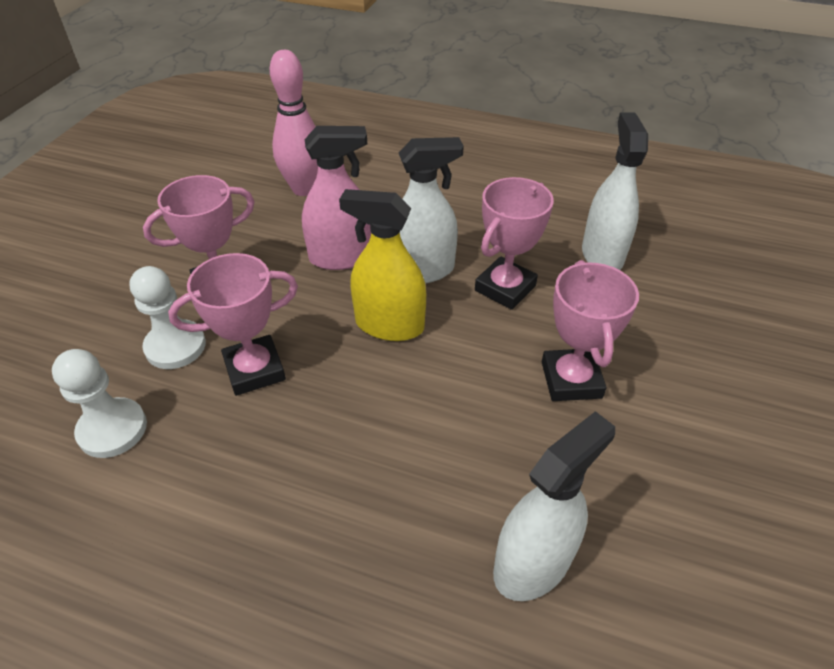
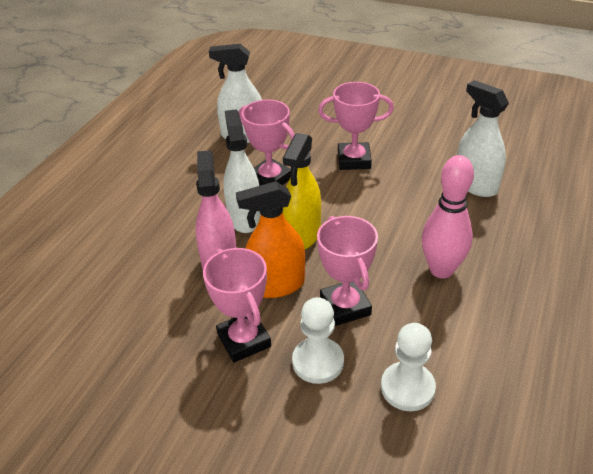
camera: 85 degrees left, 5 degrees down
(300, 306) = (276, 285): none -> orange spray bottle
(304, 189) = (109, 293): pink bowling pin -> pink bowling pin (441, 270)

